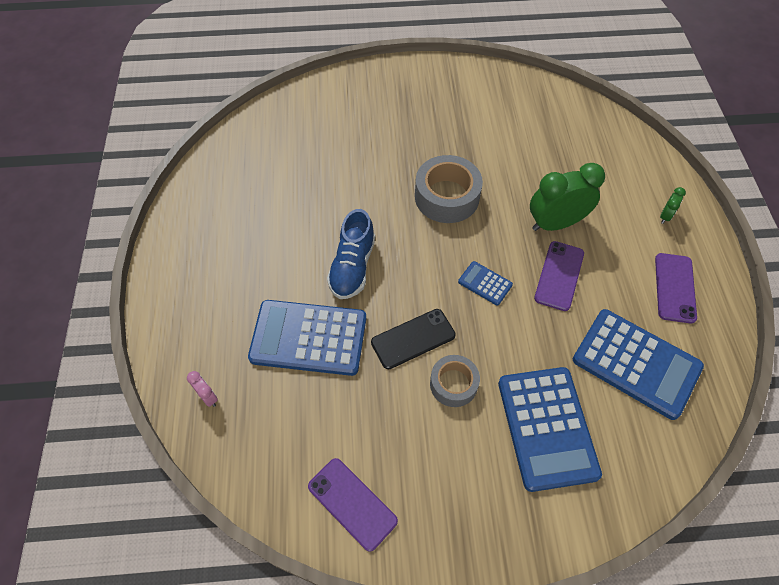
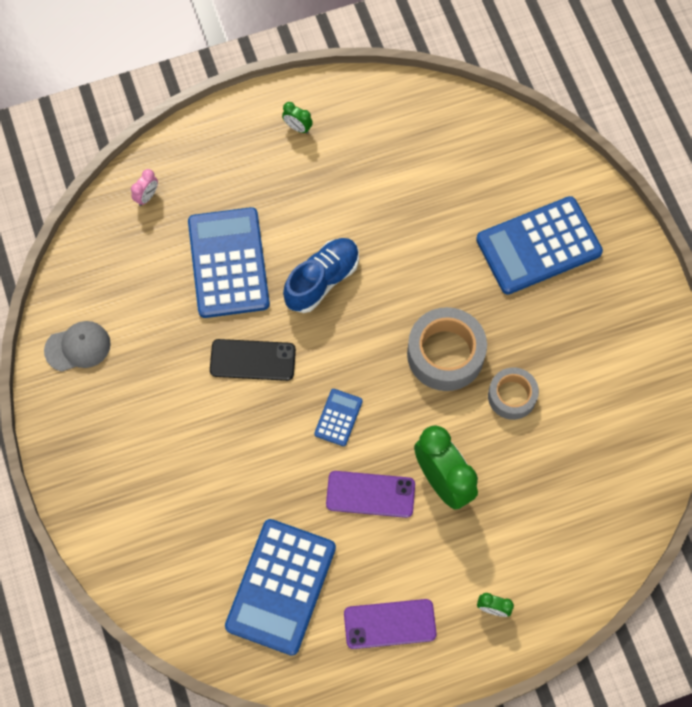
camera: 75 degrees right, 10 degrees up
(196, 252) = (297, 127): none -> green clock
(352, 267) = (322, 280): blue shoe -> blue shoe turned 135 degrees clockwise
(352, 503) = (78, 347): purple phone -> grey cap
(413, 339) = (252, 360): black phone -> black phone turned 45 degrees counterclockwise
(453, 384) = (212, 409): grey tape -> grey tape (512, 396)
(547, 427) = (188, 505): blue calculator -> blue calculator (538, 246)

